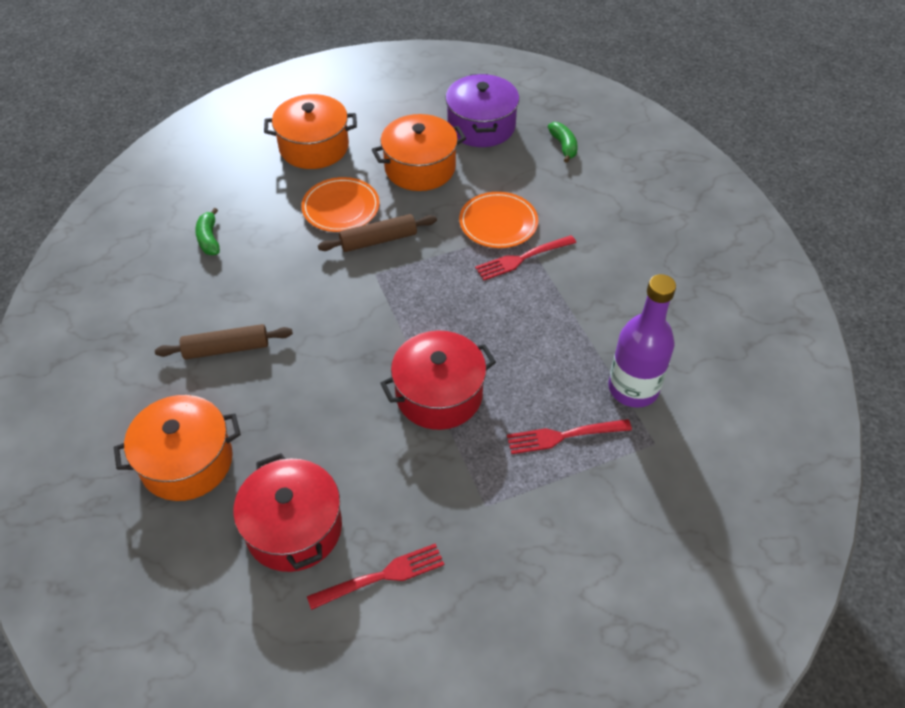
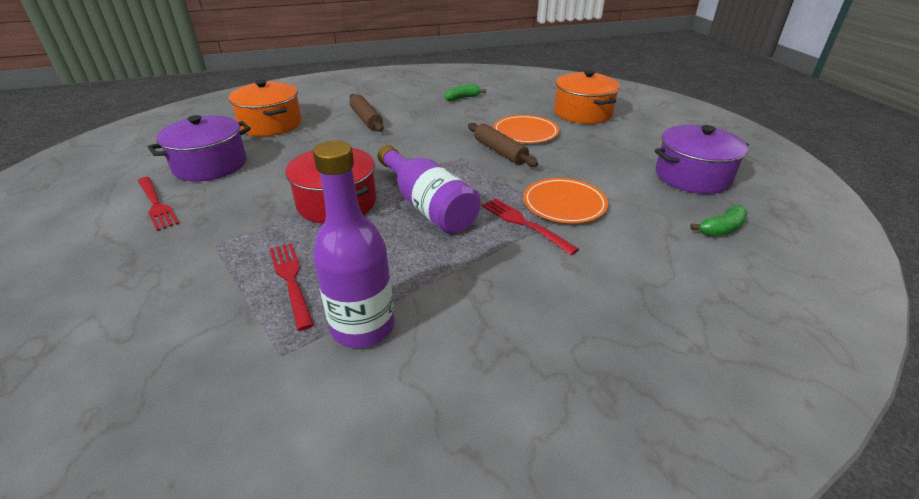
camera: 75 degrees right, 15 degrees down
(294, 528) = (210, 165): red pot -> purple pot
(420, 168) = (601, 156): orange pot -> none
(470, 320) = (427, 206): none -> purple bottle

